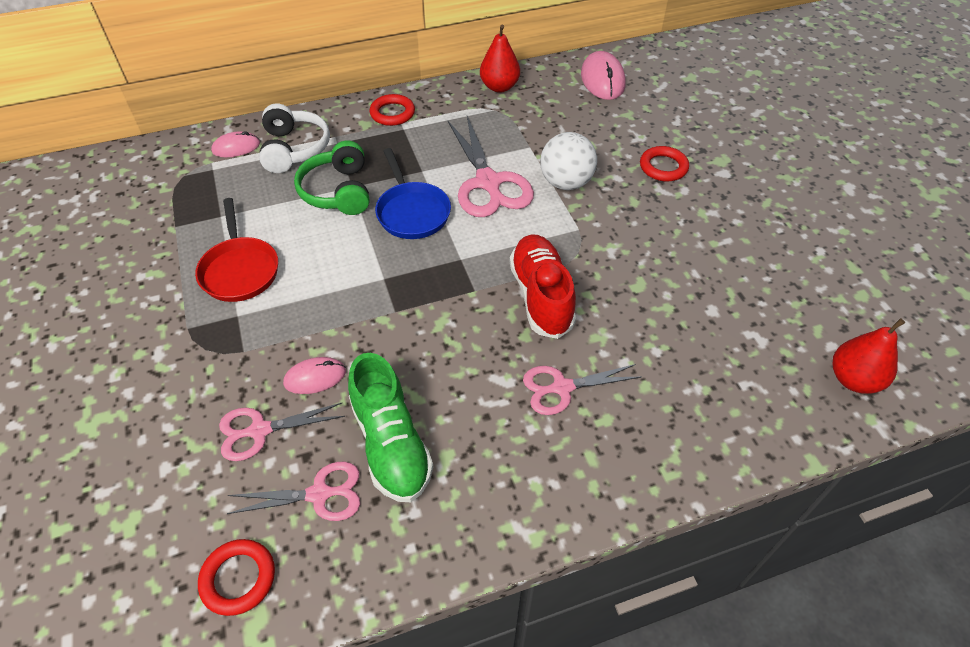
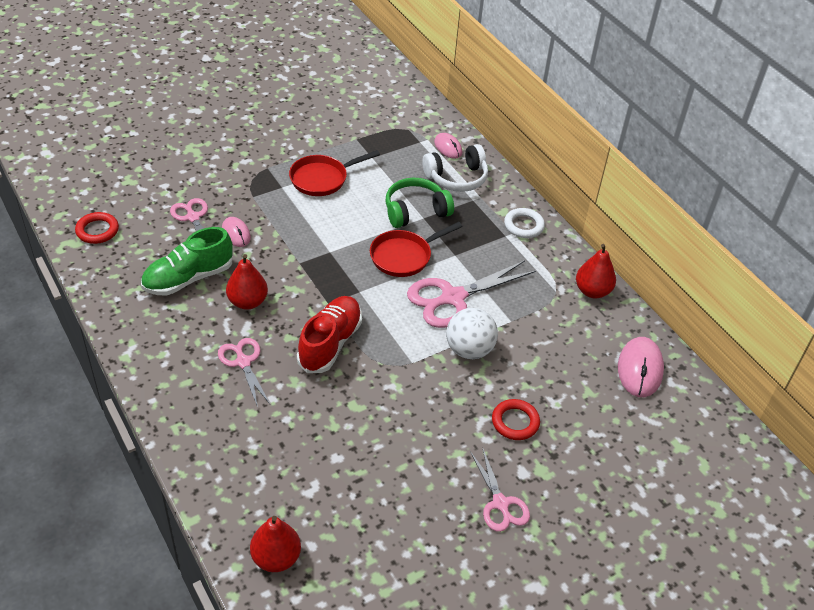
camera: 75 degrees right, 5 degrees down
(320, 494) = (150, 252): pink scissors -> pink scissors (500, 504)
(392, 113) = (523, 225): red ring -> white ring
(412, 212) = (404, 256): blue pan -> red pan
(454, 374) = (247, 302): none -> red pear
(541, 296) = (330, 343): red shoe -> red shoe turned 45 degrees counterclockwise
(602, 79) = (640, 369): pink mouse -> pink mouse turned 60 degrees counterclockwise

